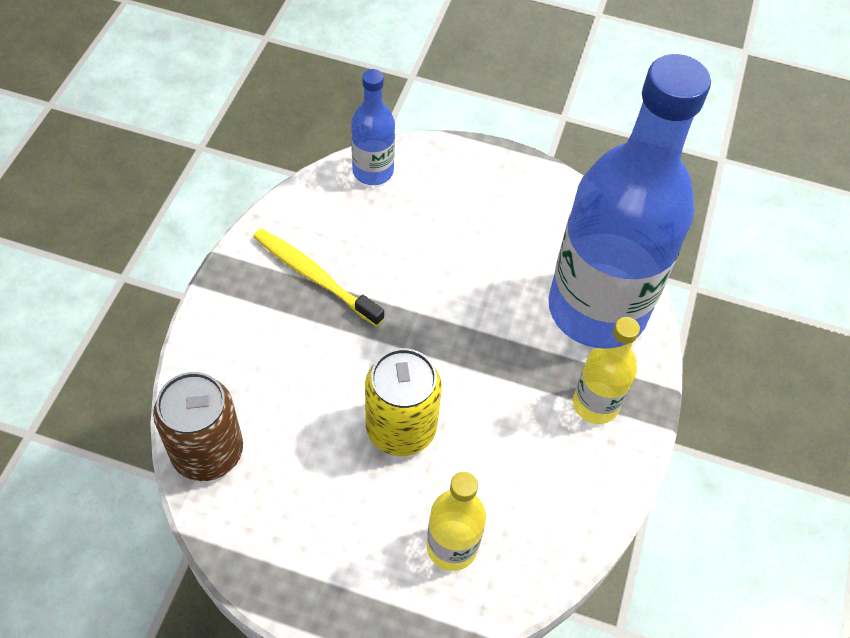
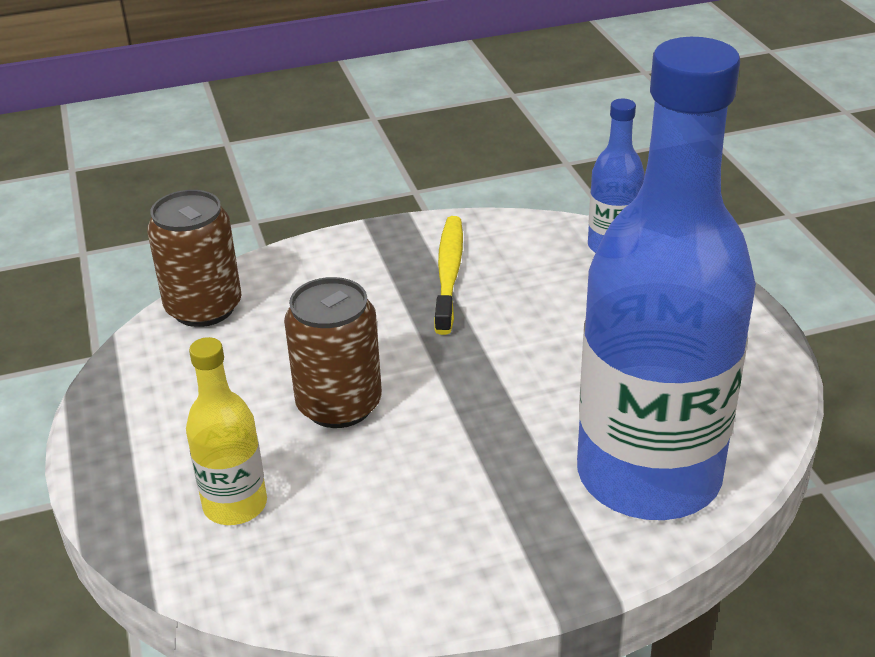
camera: 60 degrees right, 20 degrees down
(401, 428) = (339, 405): yellow can -> brown can
(595, 404) = (519, 534): yellow bottle -> none

